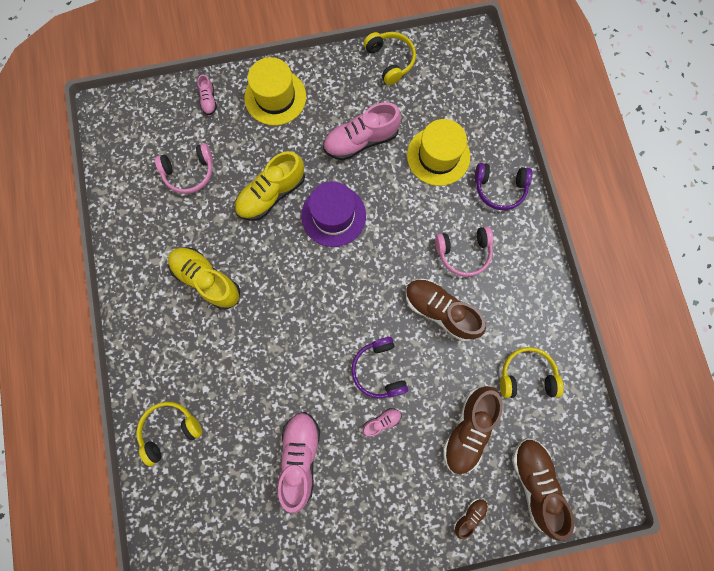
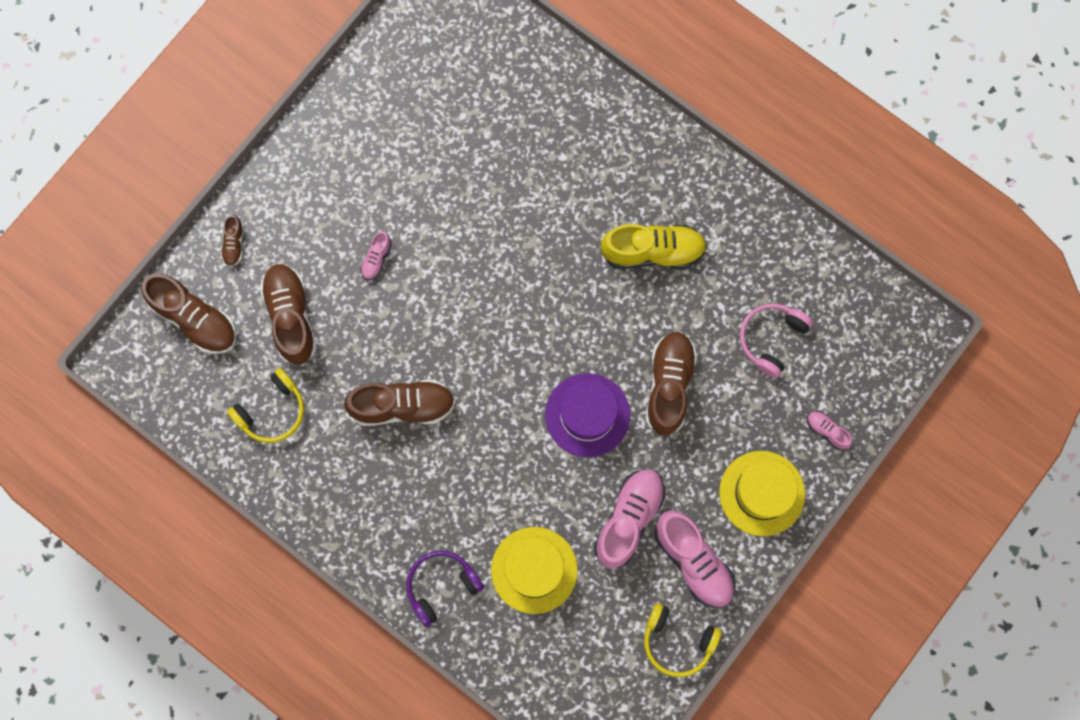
camera: 140 degrees right, 0 degrees up
(170, 430) = (562, 99): yellow headphones -> none
(271, 194) = (669, 385): yellow shoe -> brown shoe
(300, 457) = (425, 170): pink shoe -> pink shoe (693, 561)
(379, 370) = (417, 302): purple headphones -> none
(463, 253) = (425, 484): pink headphones -> none

